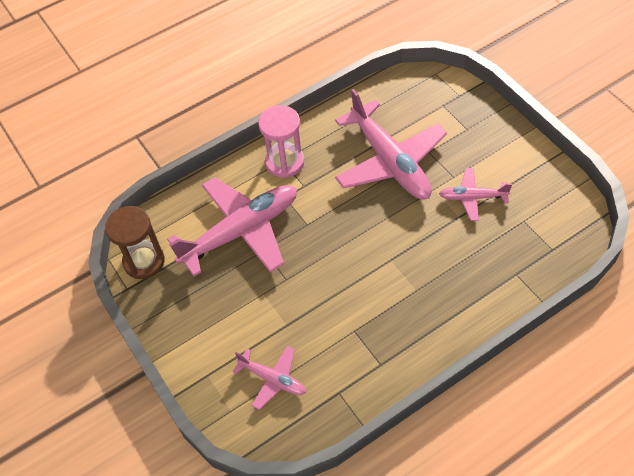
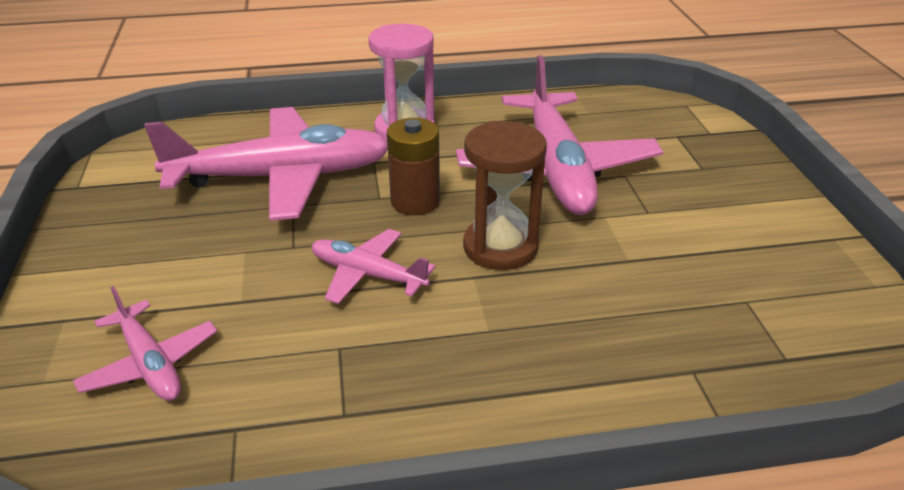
camera: 20 degrees right, 20 degrees down
(144, 261) = (128, 168): brown hourglass -> brown hourglass (500, 247)
(328, 219) = (415, 201): none -> brown battery
(472, 197) = (667, 244): pink plane -> pink plane (368, 275)

